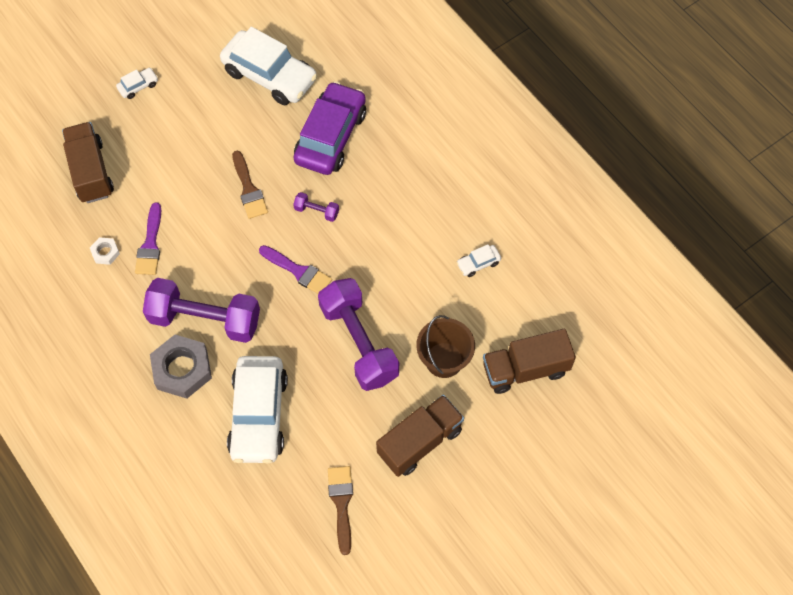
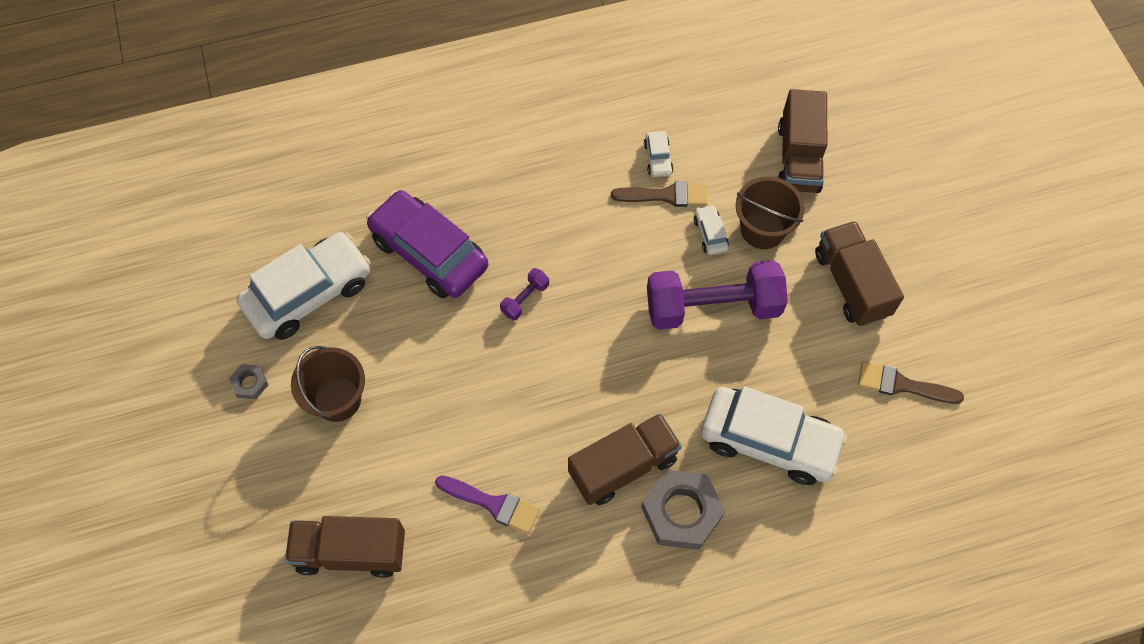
camera: 70 degrees left, 0 degrees up
(105, 252) = (482, 564): white nut -> none
(138, 86) = (245, 456): white car -> white car (710, 234)
(190, 68) = (250, 383): none -> grey nut
(196, 123) = (337, 399): none -> brown bucket
(205, 319) = (623, 466): purple dumbbell -> brown truck
(249, 189) = (462, 365): brown brush -> brown brush (666, 195)
(298, 271) = (598, 342): purple brush -> none

